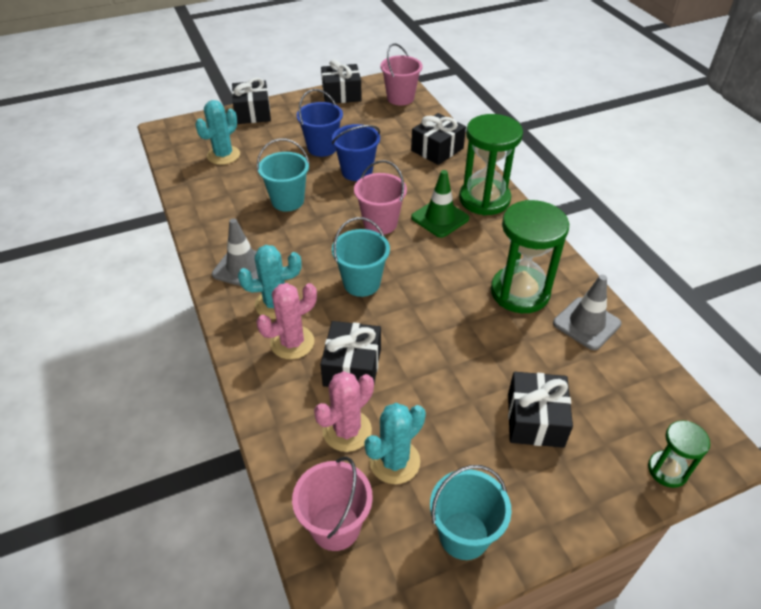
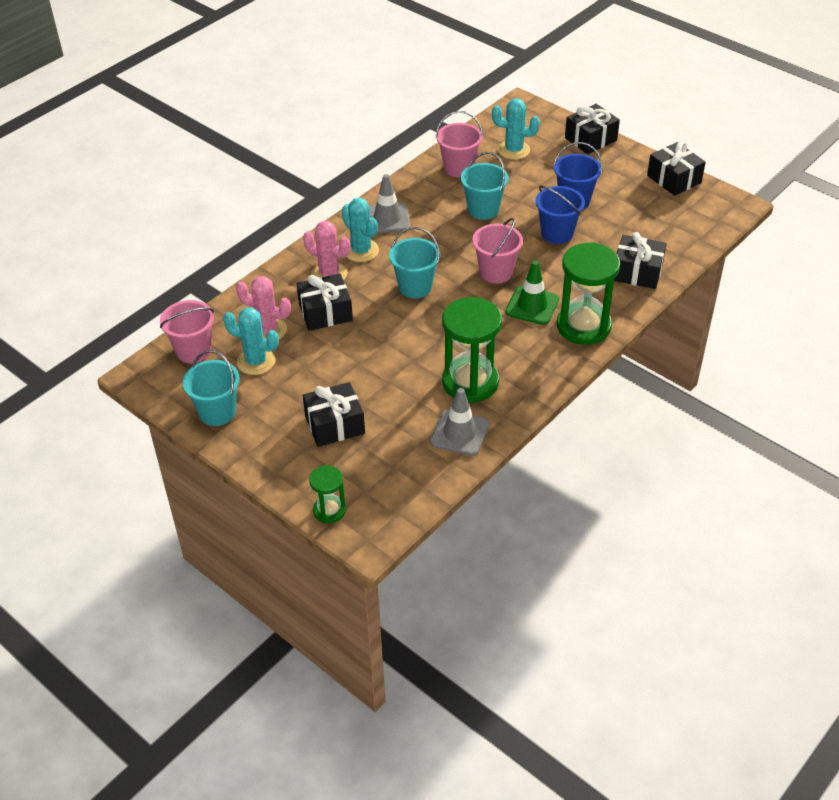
camera: 65 degrees right, 0 degrees up
(400, 98) = (705, 219): pink bucket -> pink bucket (459, 168)

